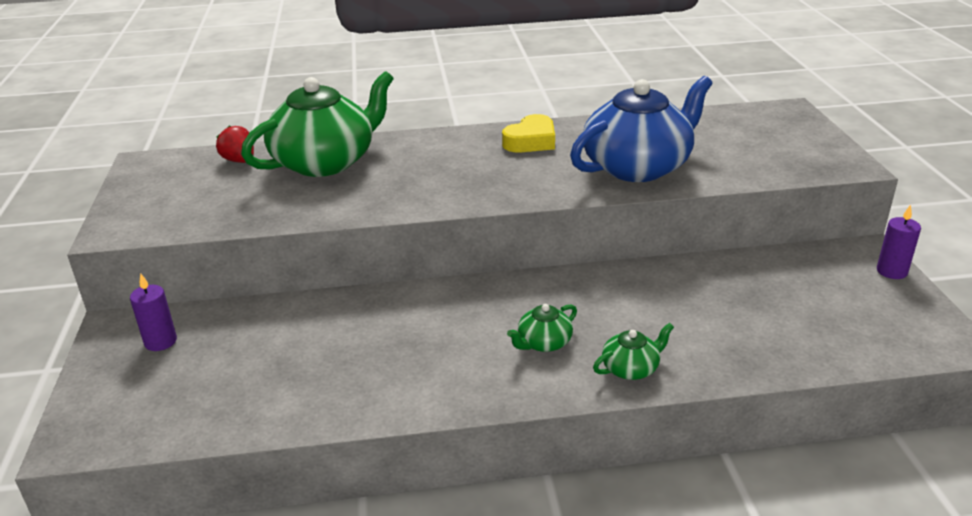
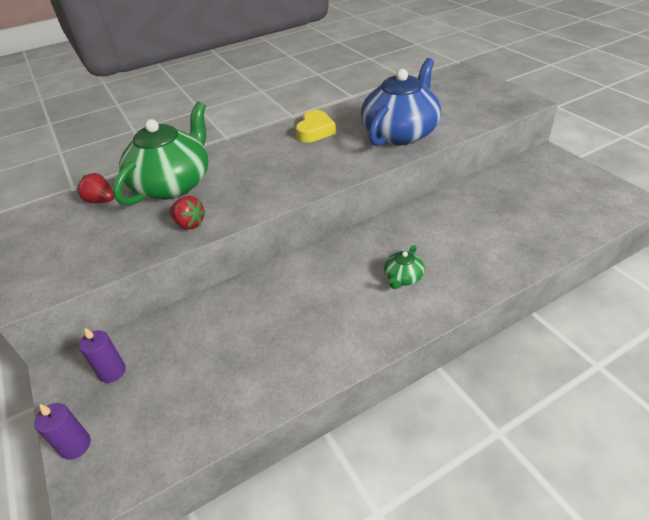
camera: 20 degrees left, 10 degrees up
(313, 206) = (189, 224): none -> red strawberry
(631, 368) = (471, 278): green teapot -> none
(891, 271) = (570, 164): purple candle -> purple candle (75, 445)

